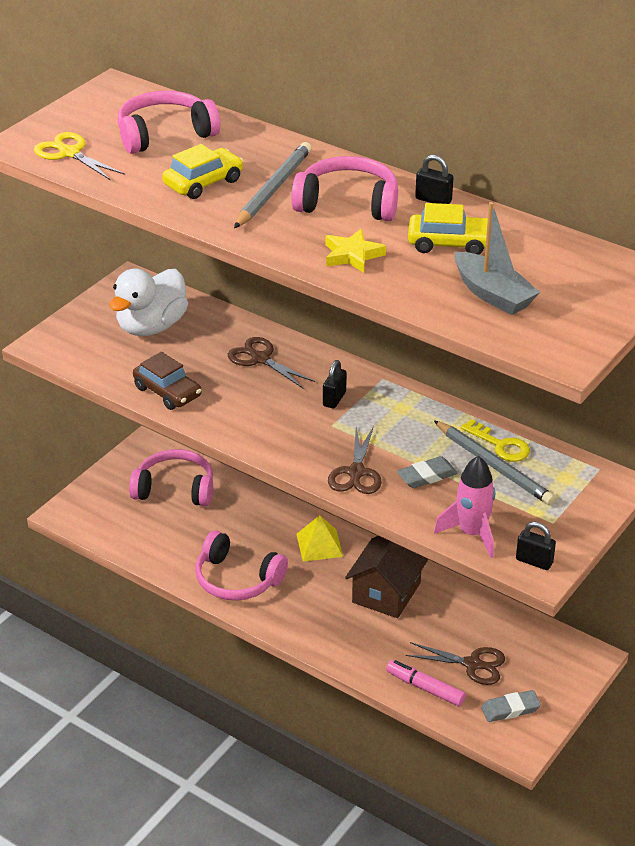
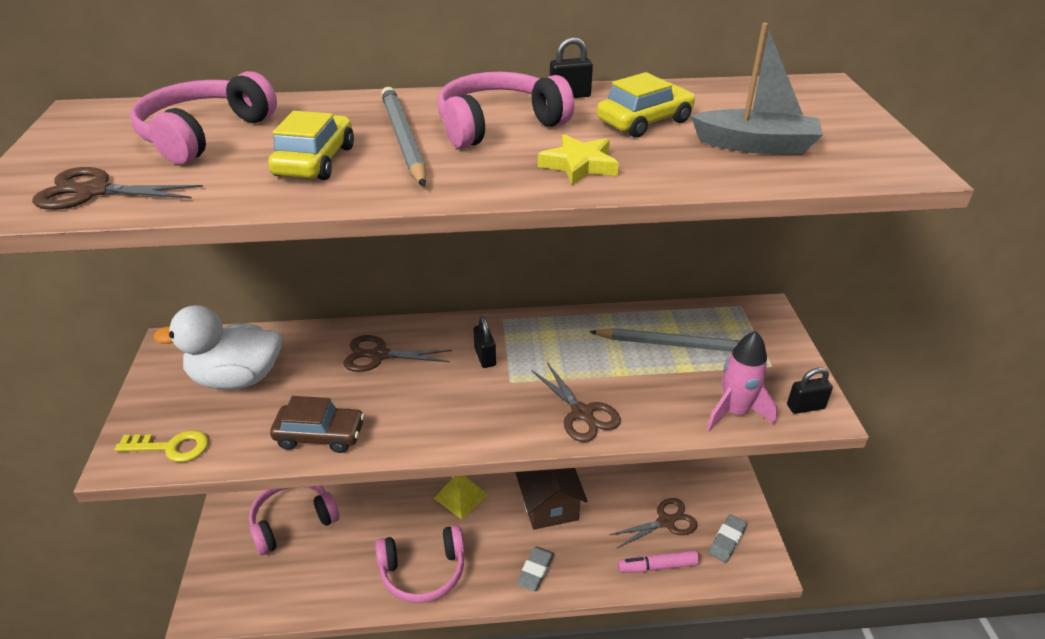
camera: 40 degrees left, 0 degrees up
(69, 153) = (94, 191): yellow scissors -> brown scissors
(151, 326) = (237, 378): white duck -> white duck turned 90 degrees clockwise
(427, 476) = (638, 382): grey eraser -> grey eraser (535, 571)
(500, 445) = (656, 325): yellow key -> yellow key (171, 447)

